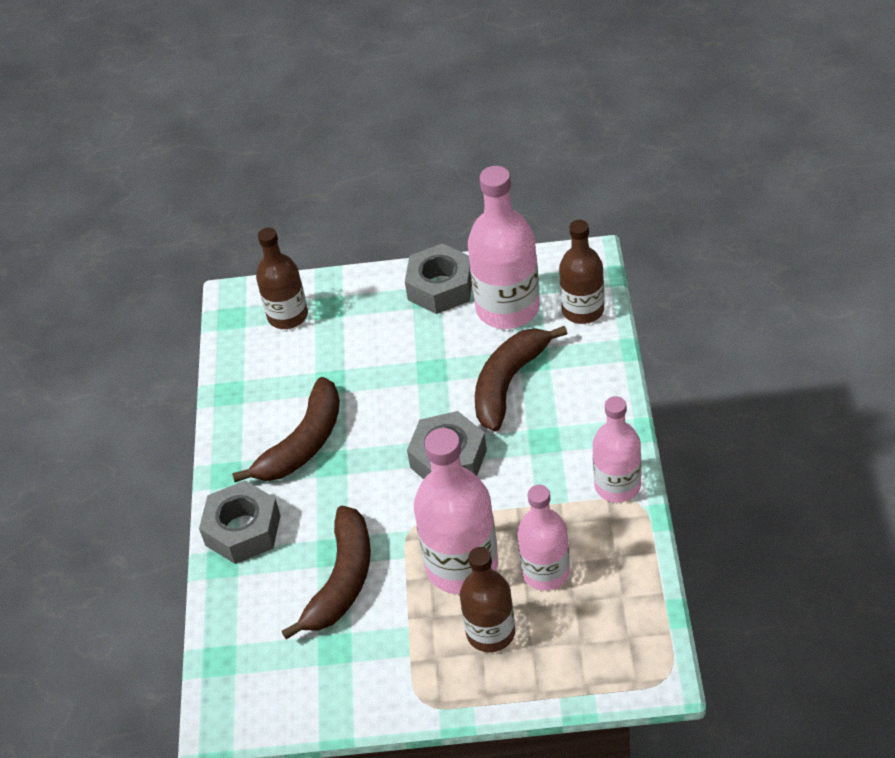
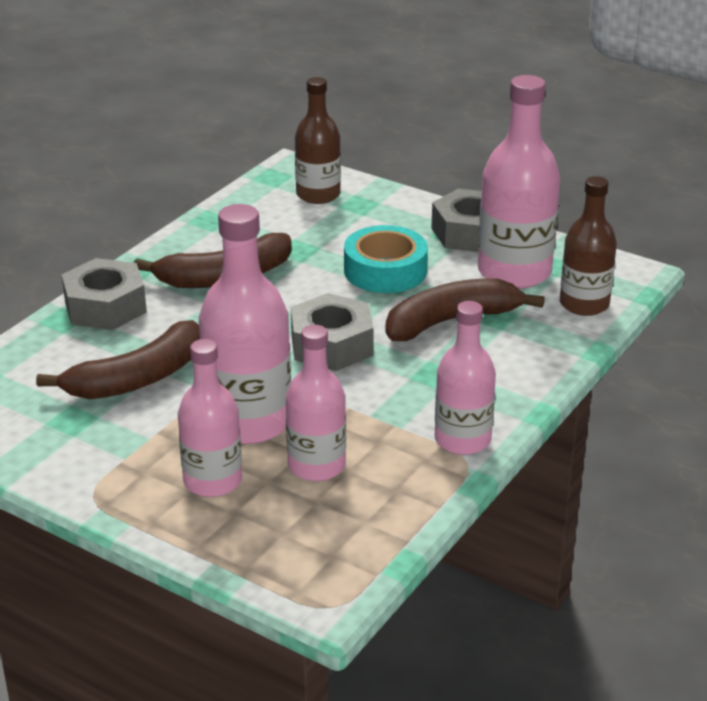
camera: 30 degrees right, 15 degrees down
(415, 363) = (385, 270): none -> turquoise tape
(490, 632) = (212, 481): brown bottle -> pink bottle

